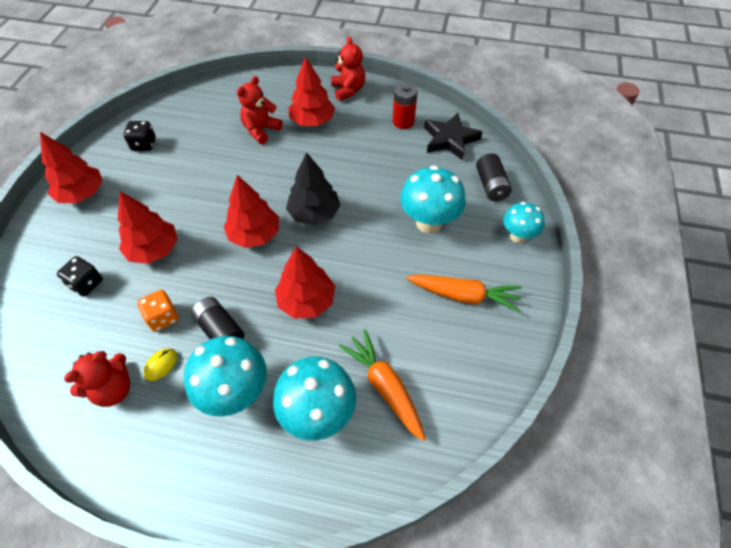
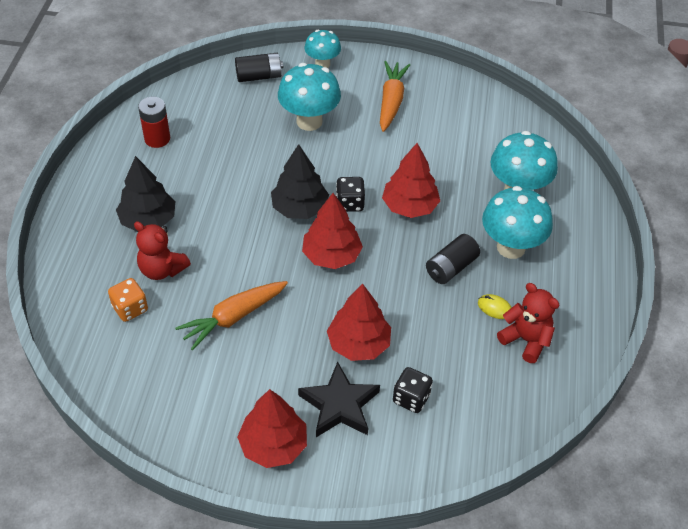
camera: 95 degrees left, 5 degrees down
(144, 144) = (181, 395): black dice -> black dice (350, 203)
(163, 317) = (443, 317): orange dice -> orange dice (130, 308)
(312, 121) = (148, 220): red tree -> black tree
(348, 90) = (92, 189): red teddy bear -> none
(384, 386) = (485, 151): orange carrot -> orange carrot (233, 318)
(450, 139) = (190, 102): black star -> black star (339, 405)

